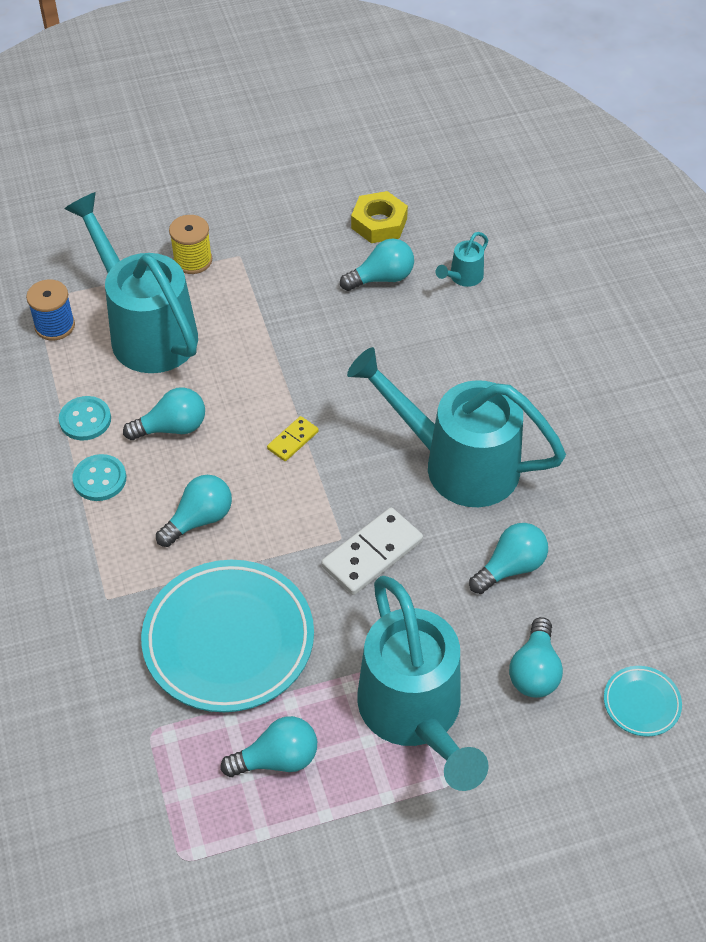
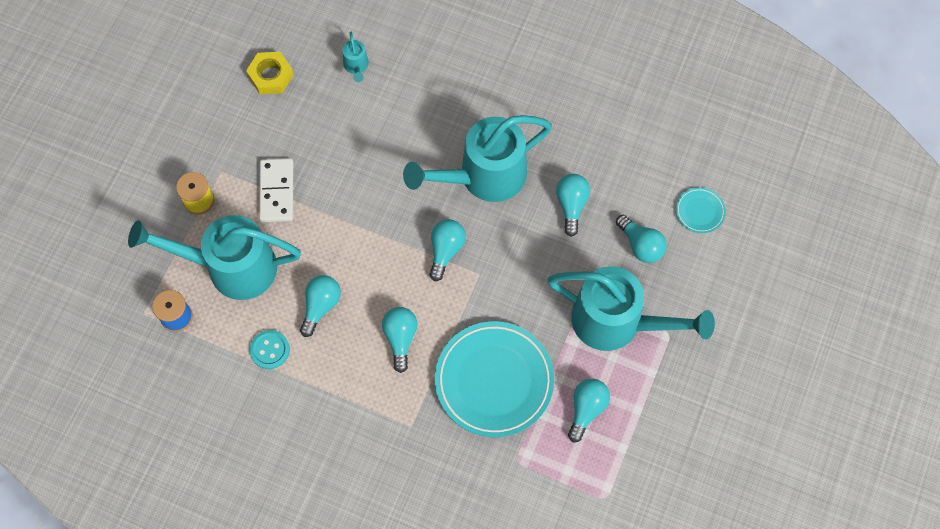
camera: 50 degrees left, 15 degrees up
(99, 479) = (322, 372): turquoise button -> none
(293, 440) = (390, 248): yellow domino -> none
(372, 553) = (503, 266): white domino -> white domino (276, 191)
(381, 278) = (315, 109): turquoise light bulb -> turquoise light bulb (445, 250)

